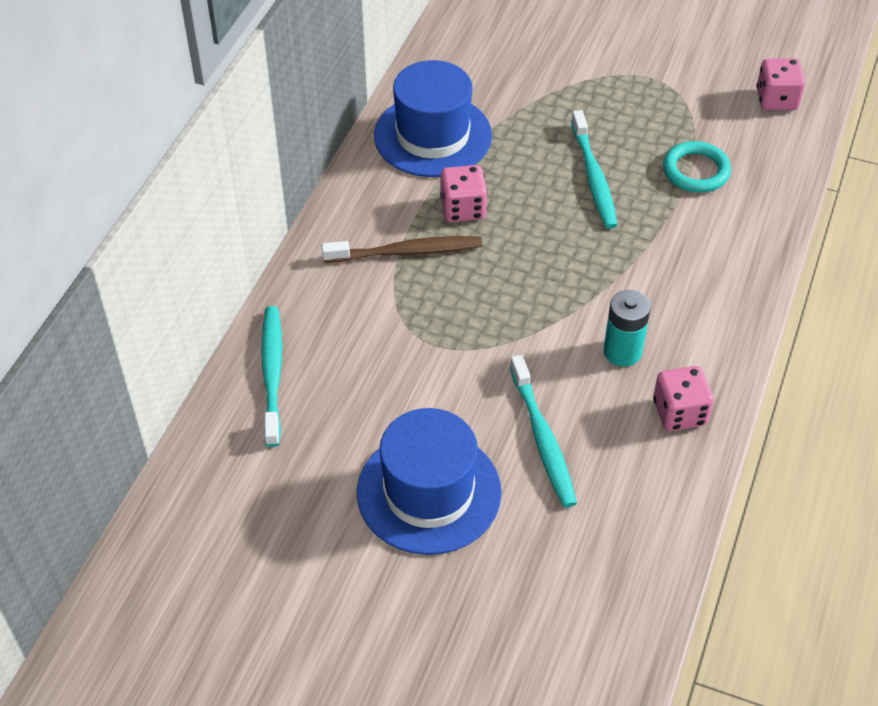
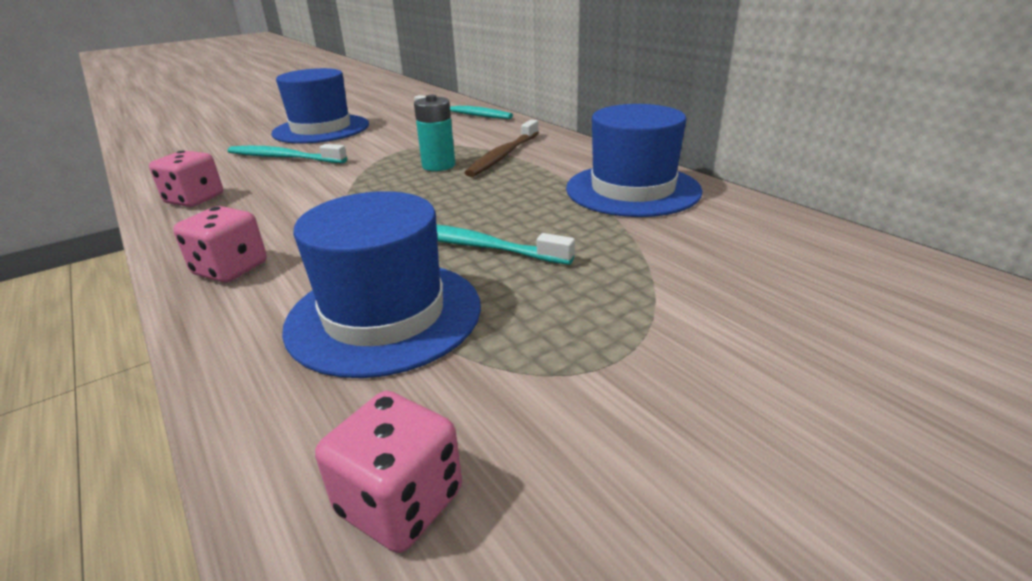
camera: 125 degrees right, 20 degrees down
(463, 208) = (520, 181): pink dice -> pink dice (230, 269)
(622, 351) = (279, 197): turquoise battery -> turquoise battery (438, 165)
(696, 171) = (384, 315): turquoise ring -> blue hat

